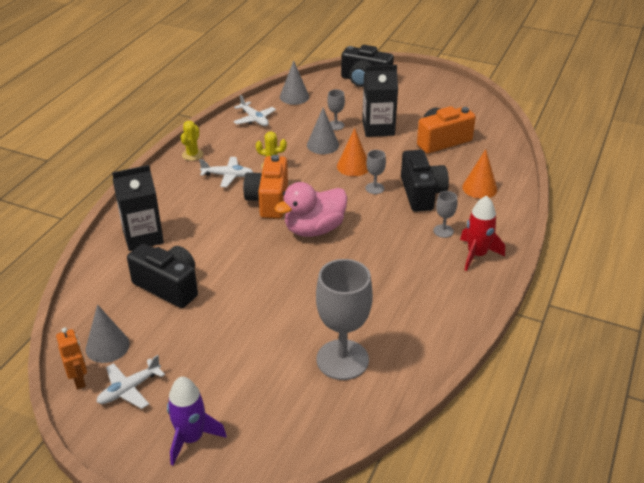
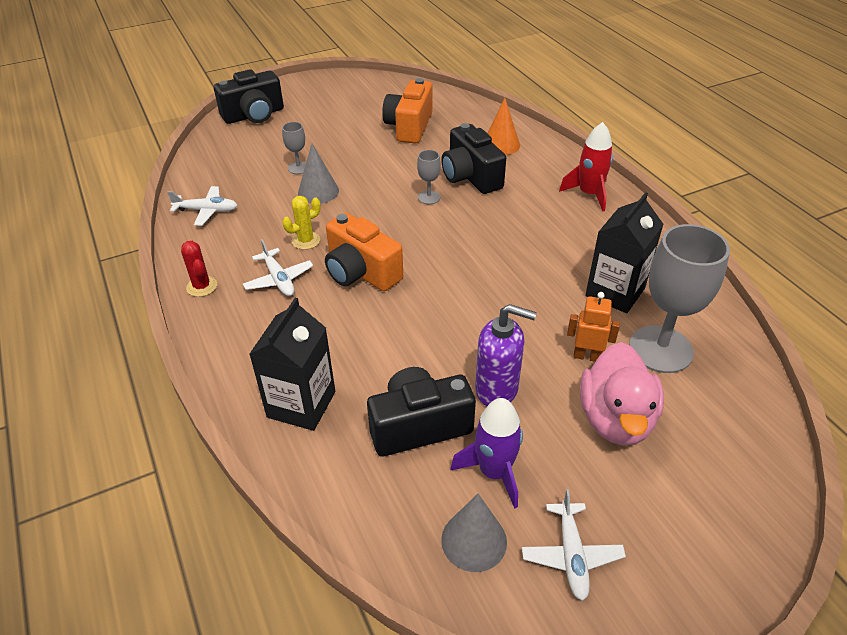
camera: 50 degrees left, 5 degrees up
(79, 380) = (513, 603): orange robot -> orange robot (587, 356)
(191, 438) = (696, 533): purple rocket -> purple rocket (494, 472)
(192, 155) = (202, 286): yellow cactus -> red cactus
(227, 303) = (497, 389): none -> purple soap dispenser
(228, 176) = (279, 279): white plane -> white plane turned 105 degrees clockwise
(294, 96) = (210, 166): grey cone -> none
(314, 229) = (445, 266): pink duck -> pink duck (615, 419)
(353, 166) = (378, 192): orange cone -> none
(378, 128) = (340, 148): black carton -> black carton (615, 292)
(421, 193) = (470, 177): black camera -> black camera turned 150 degrees counterclockwise
(443, 231) = (537, 194): grey goblet -> none

